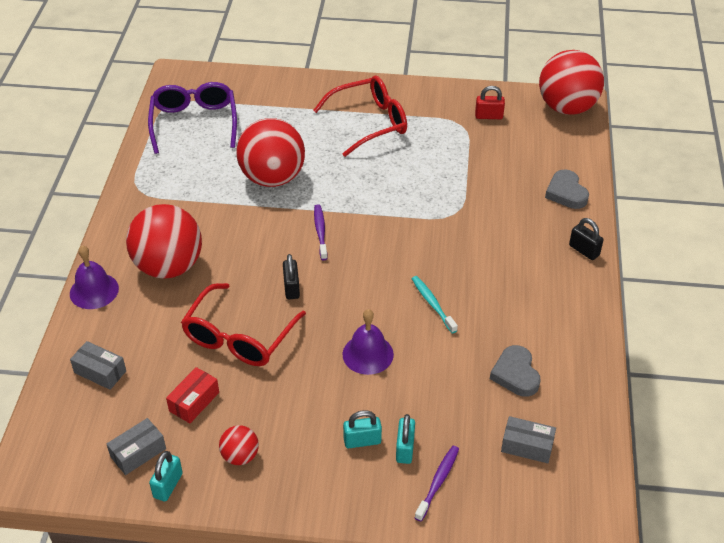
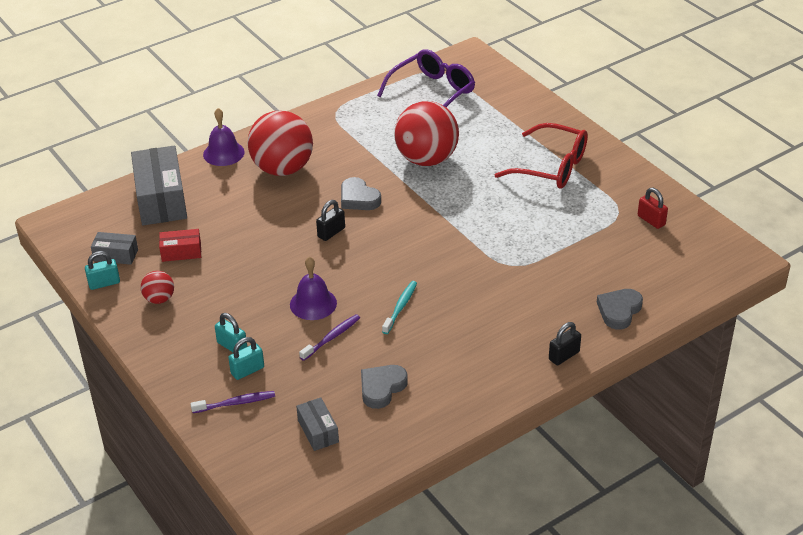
camera: 50 degrees right, 5 degrees down
(100, 372) = (161, 199): grey box -> grey box, size x1.99
(239, 337) = (257, 237): red glasses -> none
(269, 245) = (358, 198): none -> grey heart
(320, 232) = (402, 213): purple toothbrush -> purple toothbrush (332, 337)
(567, 107) = (728, 256): red ball -> none
(584, 250) = (564, 356): black padlock -> black padlock turned 45 degrees clockwise

